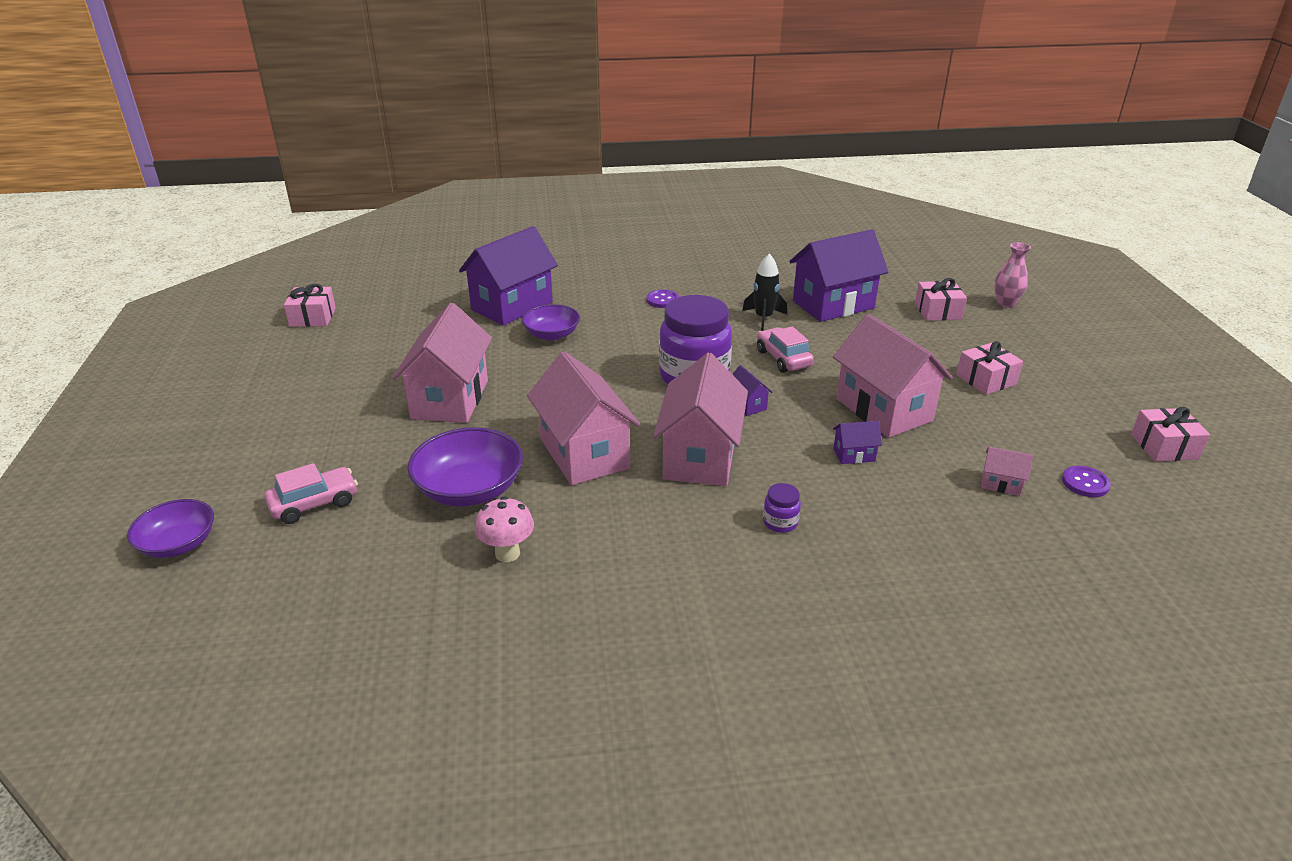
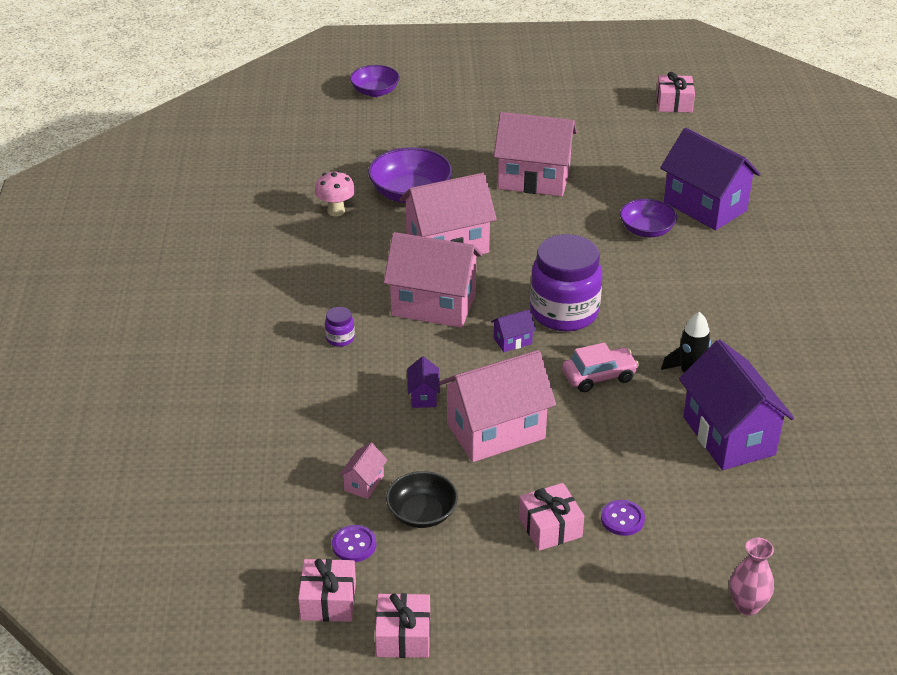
camera: 95 degrees right, 5 degrees up
(314, 504) = (406, 133): pink car -> none
(662, 300) = (727, 303): purple button -> purple button (622, 519)
(938, 311) = (718, 528): pink gift -> pink gift (328, 601)
(1016, 445) = (422, 513): none -> black bowl

